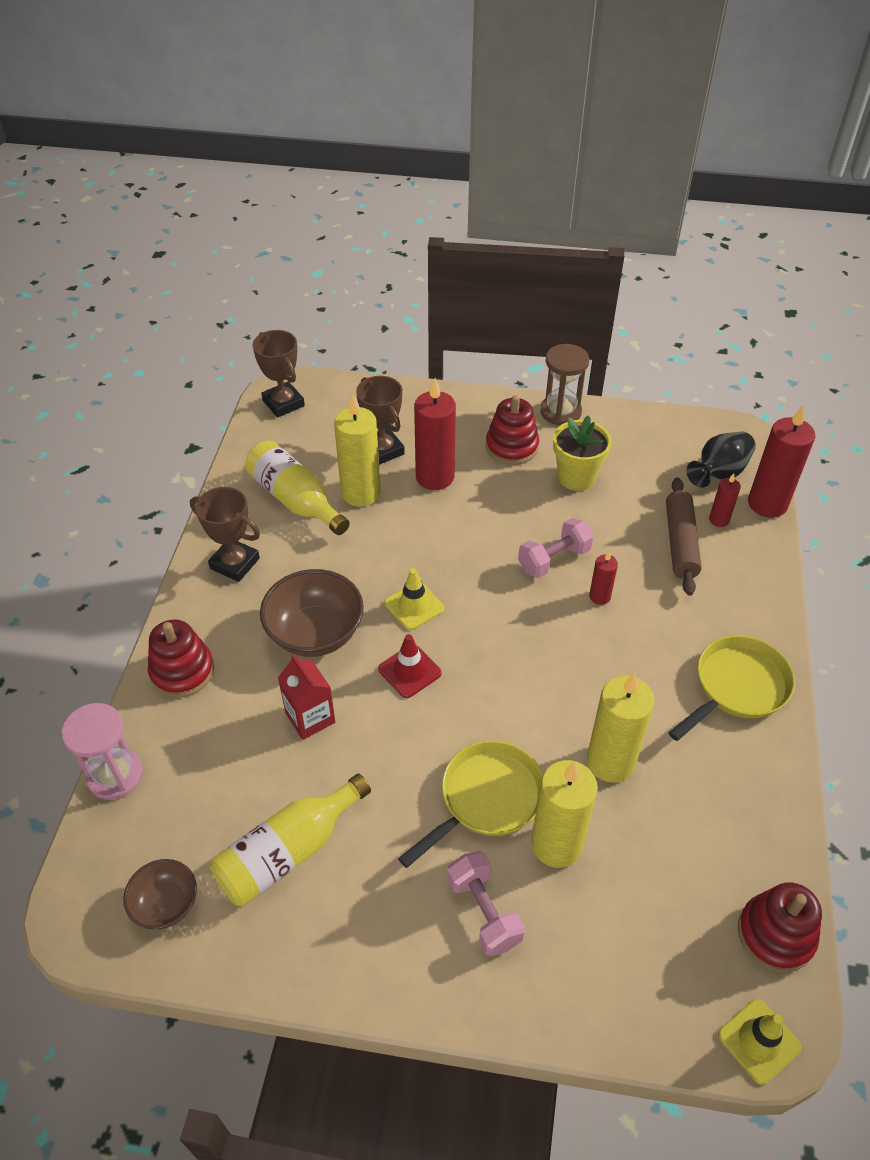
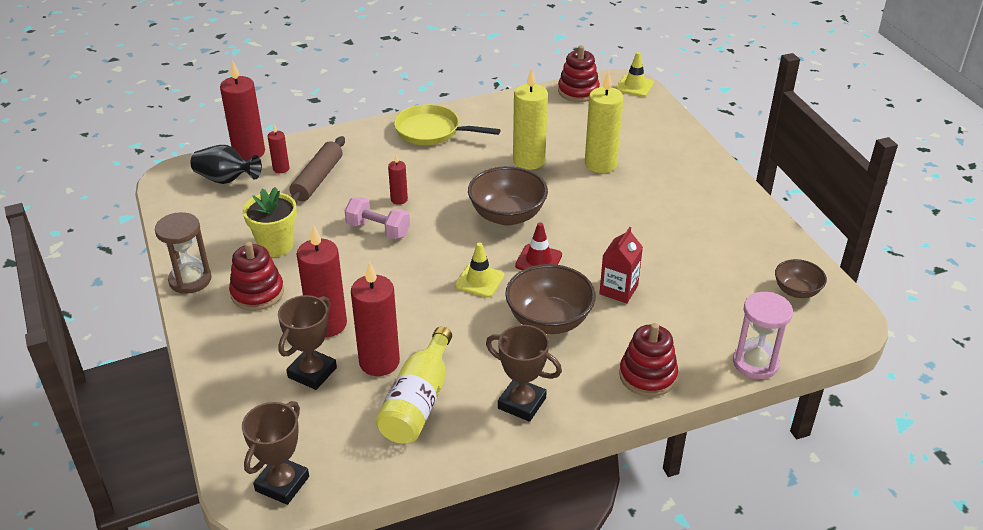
camera: 120 degrees left, 10 degrees down
(235, 563) = (522, 403): brown trophy -> brown trophy turned 60 degrees counterclockwise
(288, 852) = (712, 257): yellow bottle -> none
(360, 493) = (379, 362): yellow candle -> red candle
(484, 911) = (664, 175): pink dumbbell -> none
(486, 799) = (599, 196): yellow pan -> none
(508, 682) = (507, 215): none -> brown bowl
(680, 542) = (317, 179): brown rolling pin -> brown rolling pin turned 45 degrees counterclockwise

